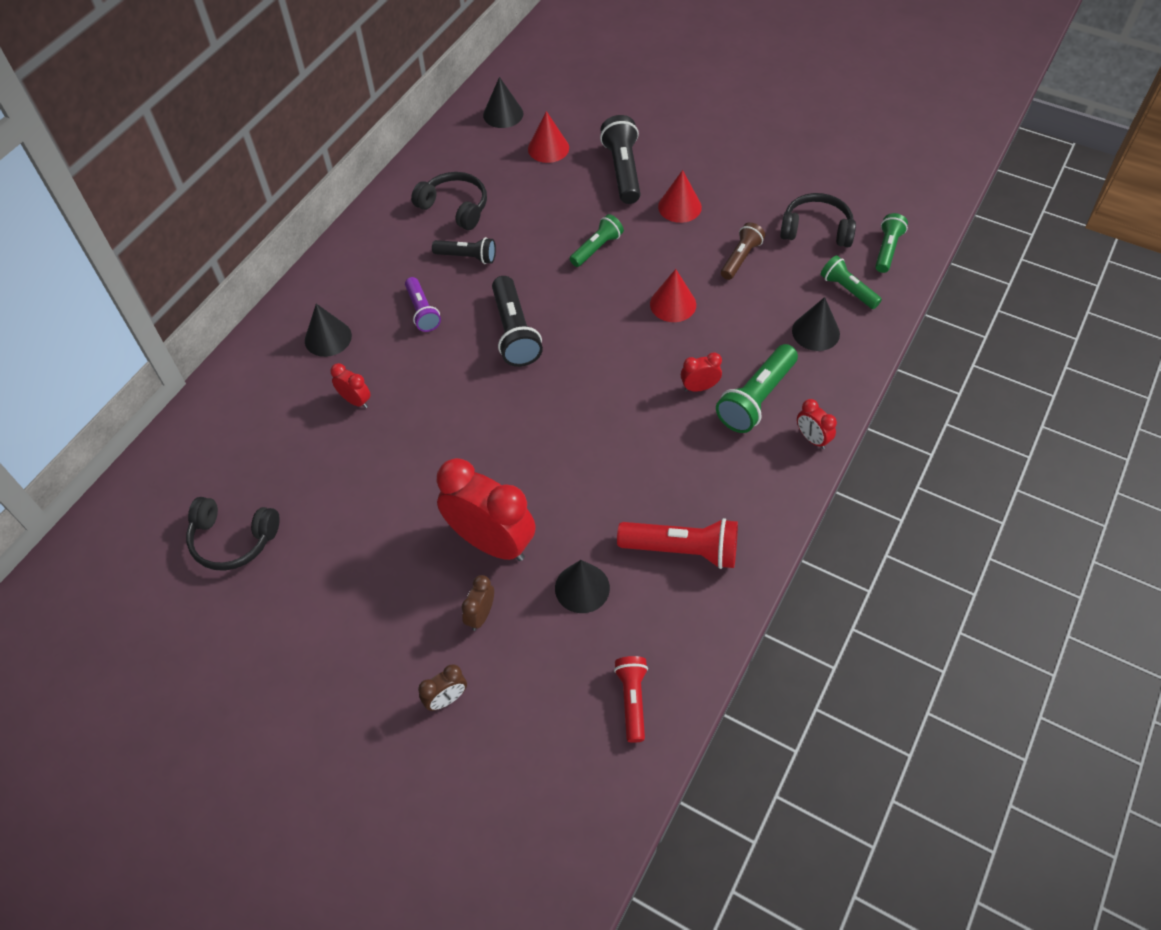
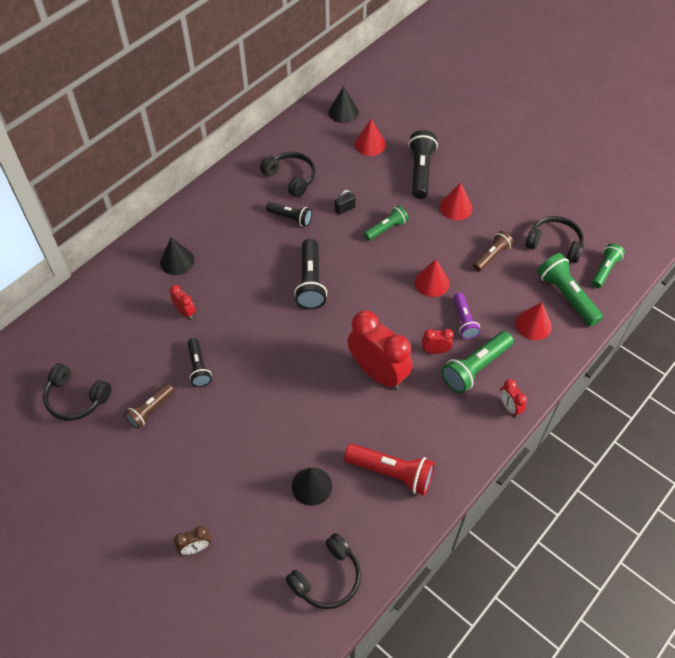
camera: 10 degrees right, 0 degrees up
(339, 535) = (150, 410): none -> brown flashlight
(392, 468) = (199, 368): none -> black flashlight
(422, 312) = (248, 254): purple flashlight -> purple flashlight (464, 321)
(480, 615) = (234, 491): brown clock -> none
(491, 542) = (255, 438): red clock -> red clock (378, 373)
(536, 233) = (345, 209): none -> black padlock
(632, 700) = (327, 578): red flashlight -> black headphones
(815, 332) = (533, 324): black cone -> red cone
(847, 290) = (566, 296): green flashlight -> green flashlight, size x1.57

